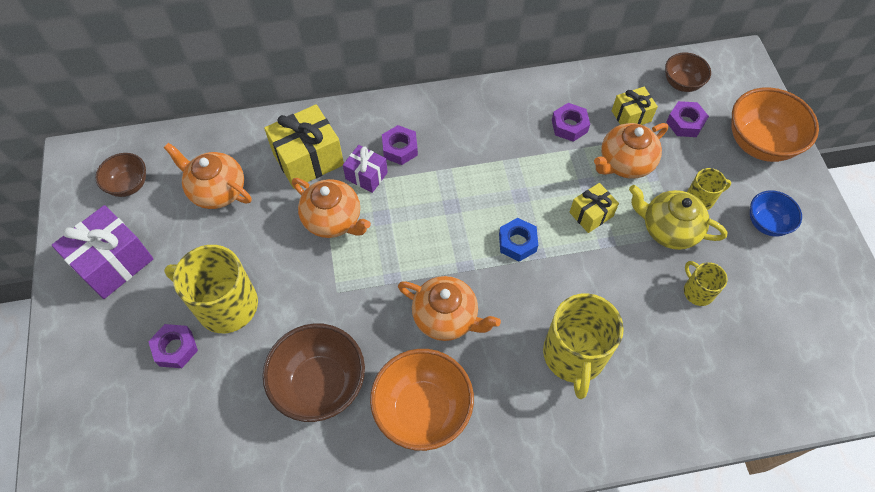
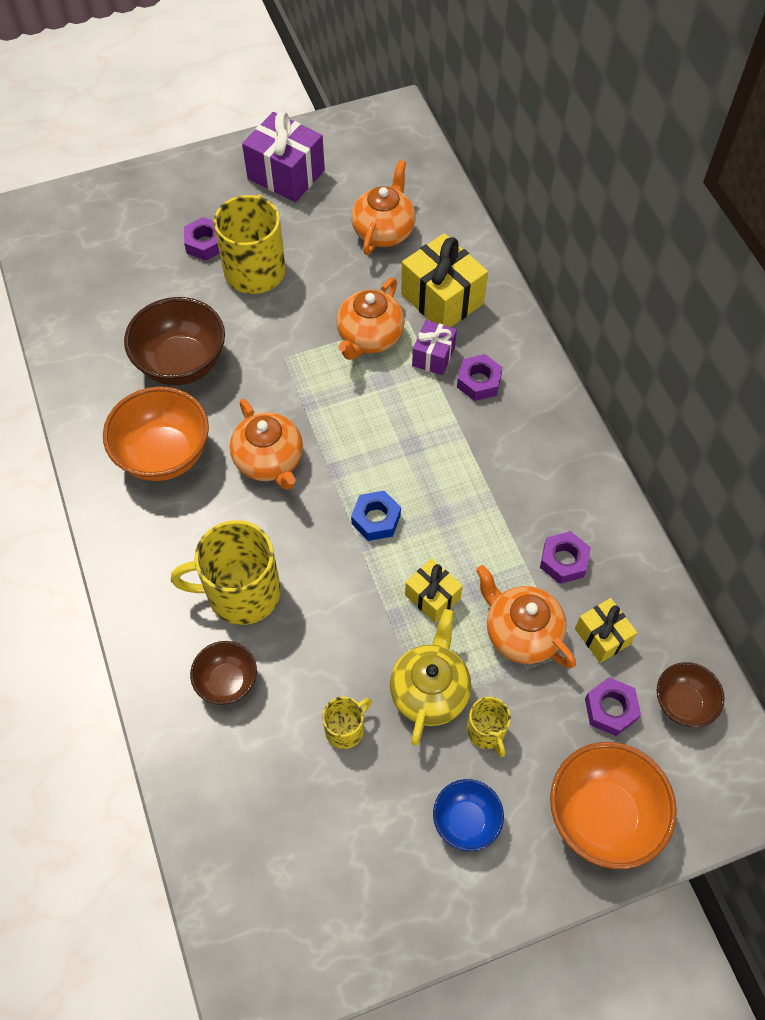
camera: 80 degrees right, 0 degrees up
(129, 185) = (374, 161): brown bowl -> brown bowl (227, 682)
(446, 317) = (269, 461): orange teapot -> orange teapot turned 45 degrees counterclockwise

